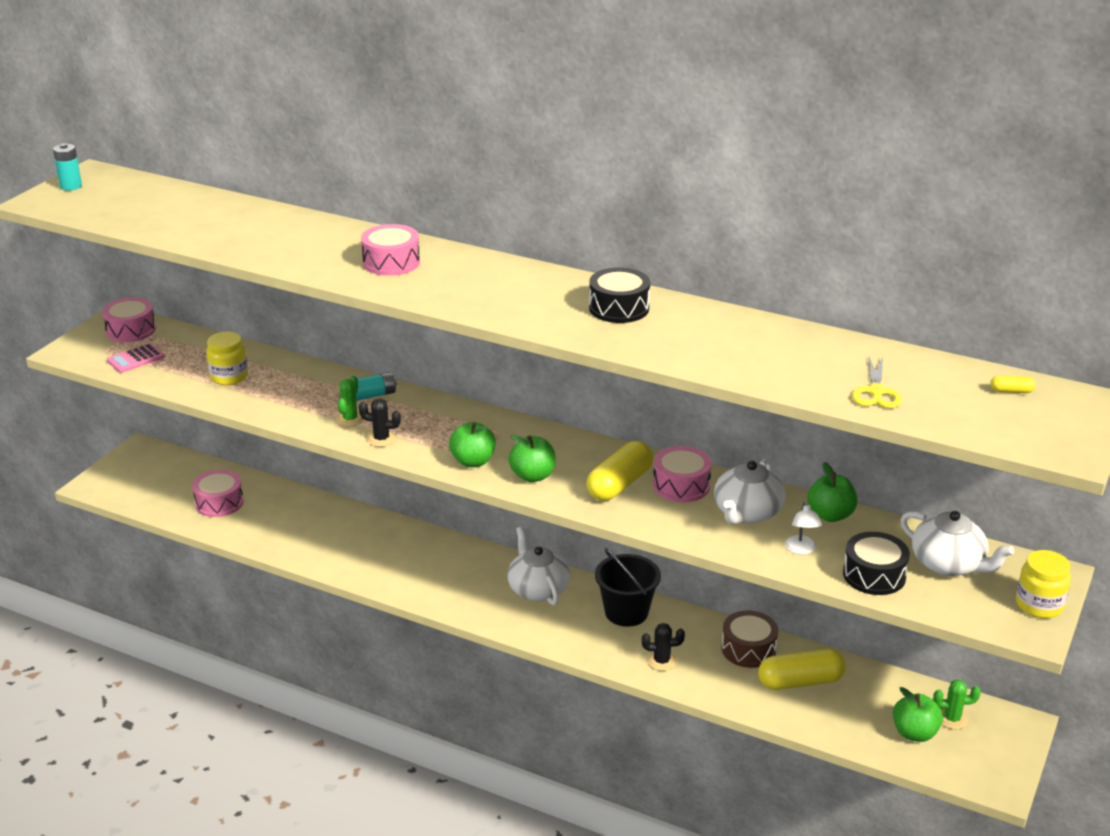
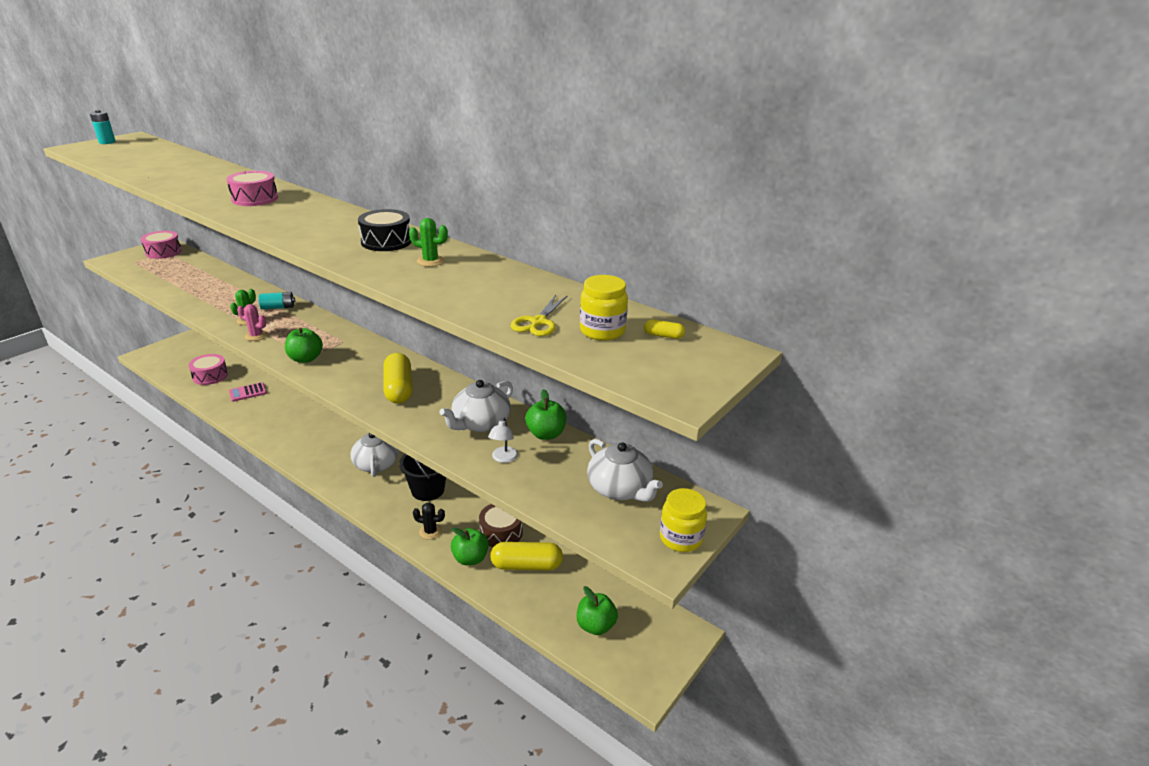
camera: 10 degrees right, 0 degrees up
(136, 359) = (148, 268): pink calculator -> pink calculator (248, 392)
(229, 377) = (195, 285): yellow jar -> yellow jar (602, 331)
(381, 439) = (256, 336): black cactus -> pink cactus
(532, 476) = (339, 374): green apple -> green apple (470, 558)
(619, 484) = (399, 389): yellow capsule -> yellow capsule turned 60 degrees counterclockwise
(681, 485) = (444, 396): pink drum -> none
(874, 575) = (550, 489): black drum -> none
(952, 719) = (633, 618): green cactus -> green cactus (430, 261)

